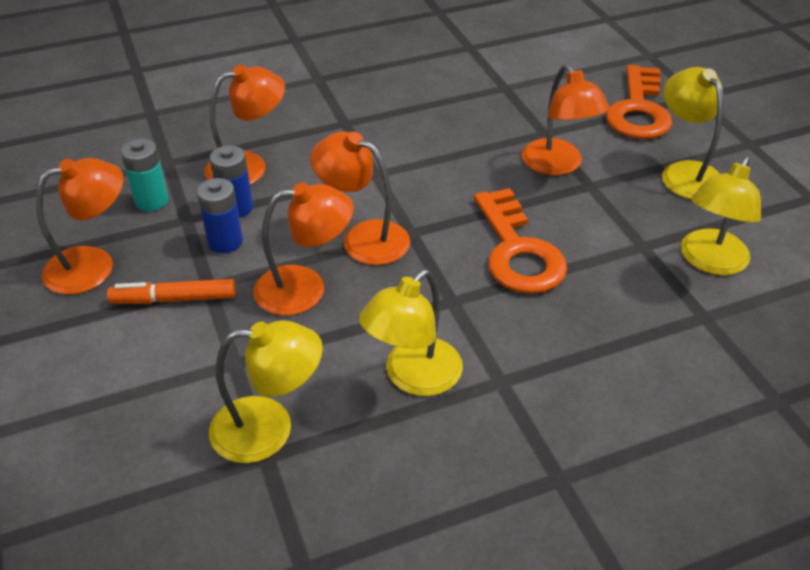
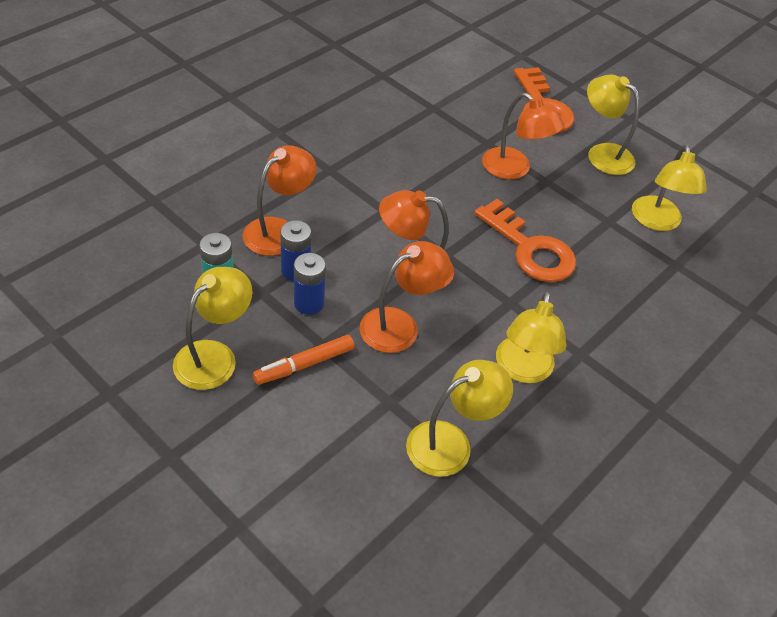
camera: 30 degrees left, 5 degrees up
(93, 265) = (214, 356): orange lamp -> yellow lamp

